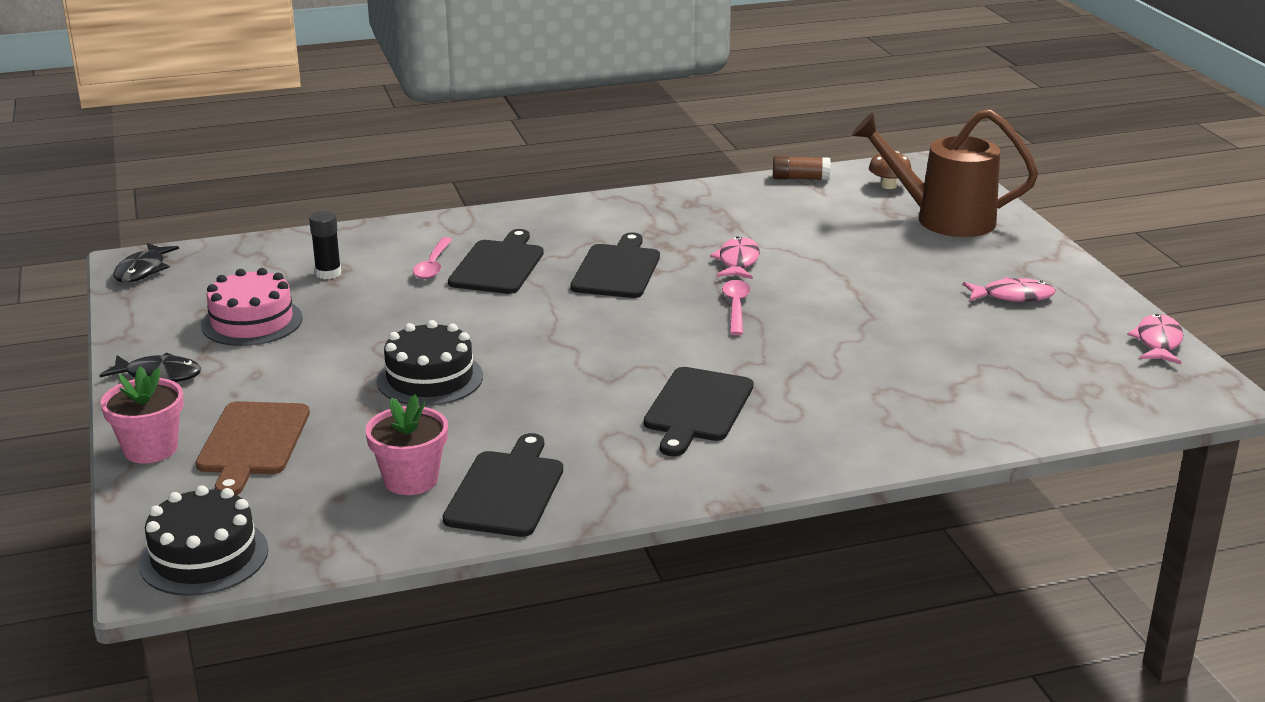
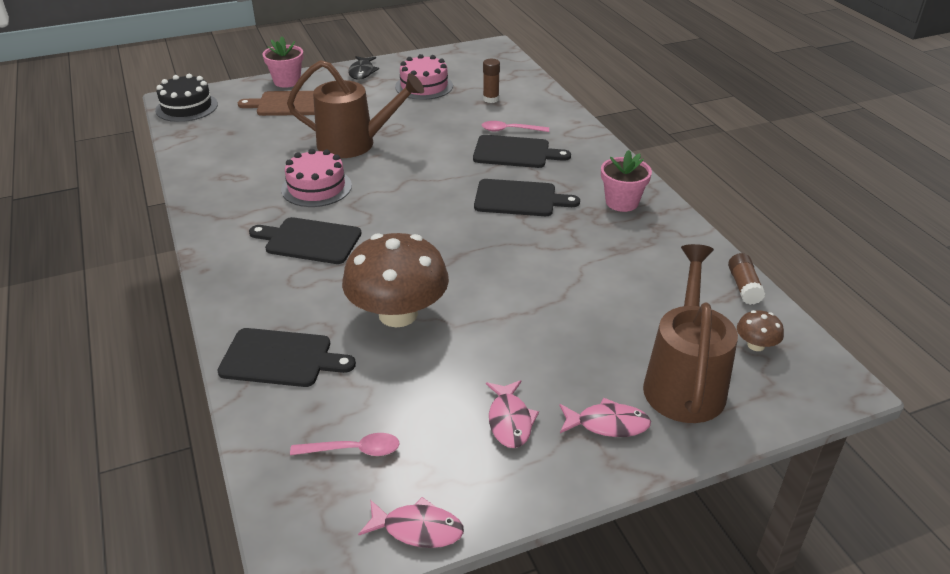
camera: 85 degrees right, 10 degrees up
(142, 270) = (483, 50): black fish -> none
(328, 273) = (491, 99): black glue stick -> brown glue stick
(411, 480) = (242, 150): pink flower pot -> pink flower pot (622, 202)
(430, 378) = (355, 144): black cake -> brown watering can
(507, 490) = (223, 179): black cutting board -> black cutting board (280, 358)
(555, 407) = (316, 187): none -> pink cake
(736, 307) = (464, 254): pink spoon -> pink spoon (354, 450)
(738, 262) = (547, 253): pink fish -> pink fish (607, 424)
(854, 348) = (398, 314): none -> brown mushroom

